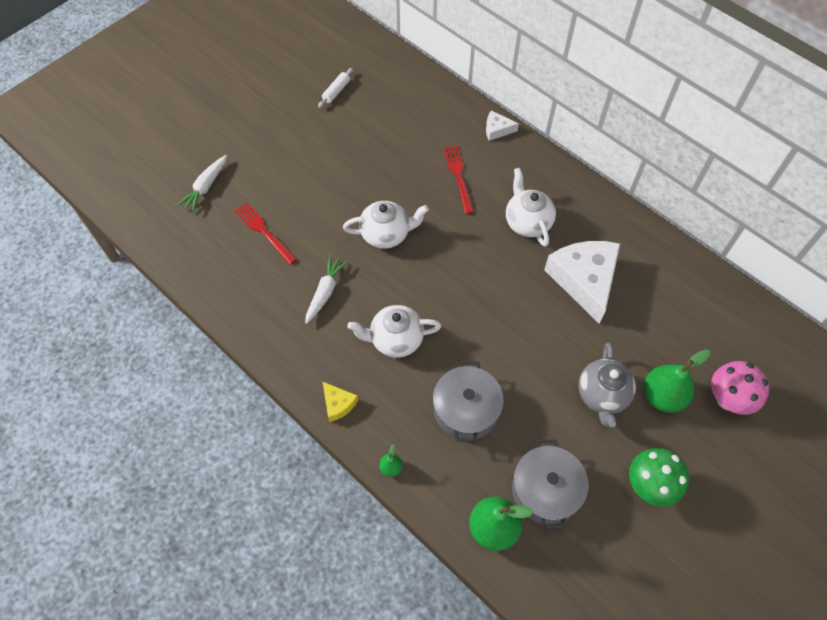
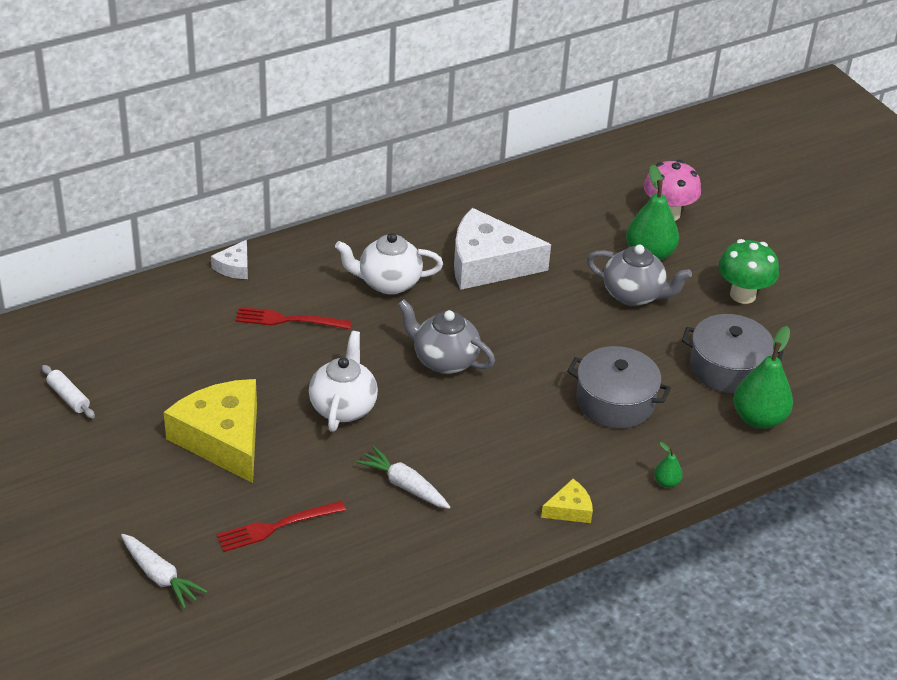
camera: 75 degrees left, 20 degrees down
(330, 179) = (223, 439): none -> yellow cheese
(395, 339) = (501, 437): white teapot -> none
(460, 281) = (444, 360): none -> grey teapot

